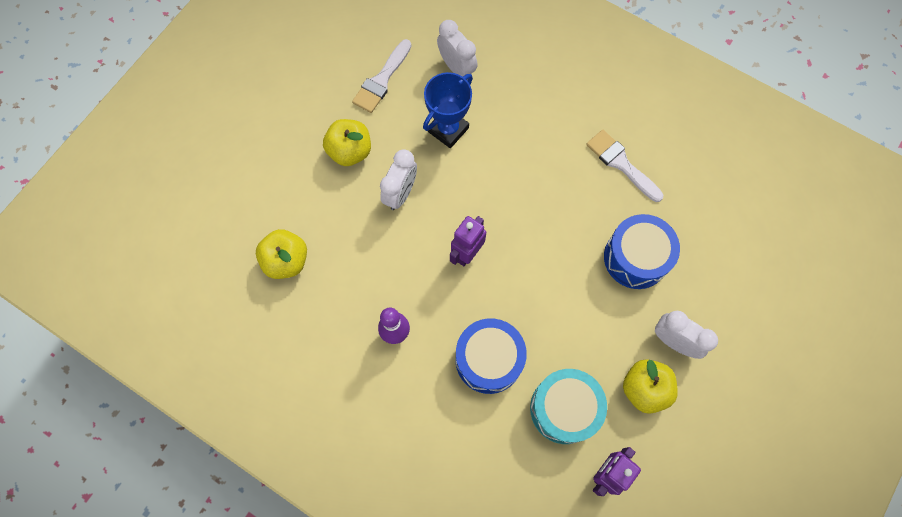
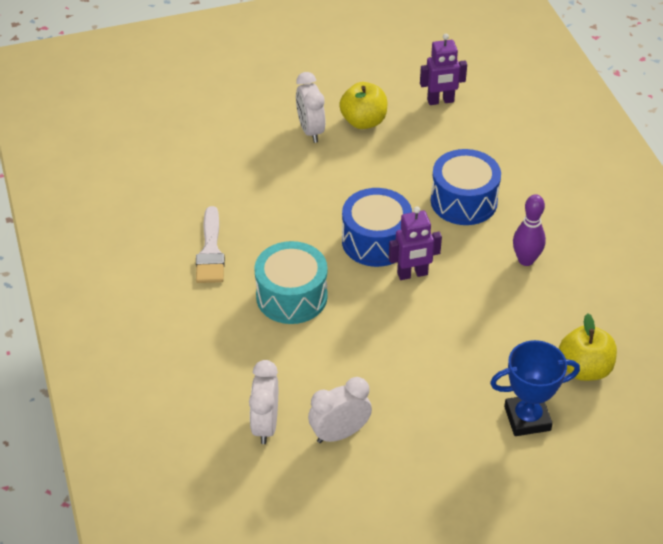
camera: 140 degrees left, 25 degrees down
(350, 151) = (446, 420): yellow apple -> none
(382, 80) = (353, 466): white brush -> none
(400, 193) = (429, 353): white clock -> white clock (339, 433)
(448, 129) = (332, 376): blue trophy -> blue trophy (527, 418)
(564, 409) = (434, 145): turquoise drum -> turquoise drum (291, 296)
(636, 258) = (278, 188): blue drum -> blue drum (376, 241)

